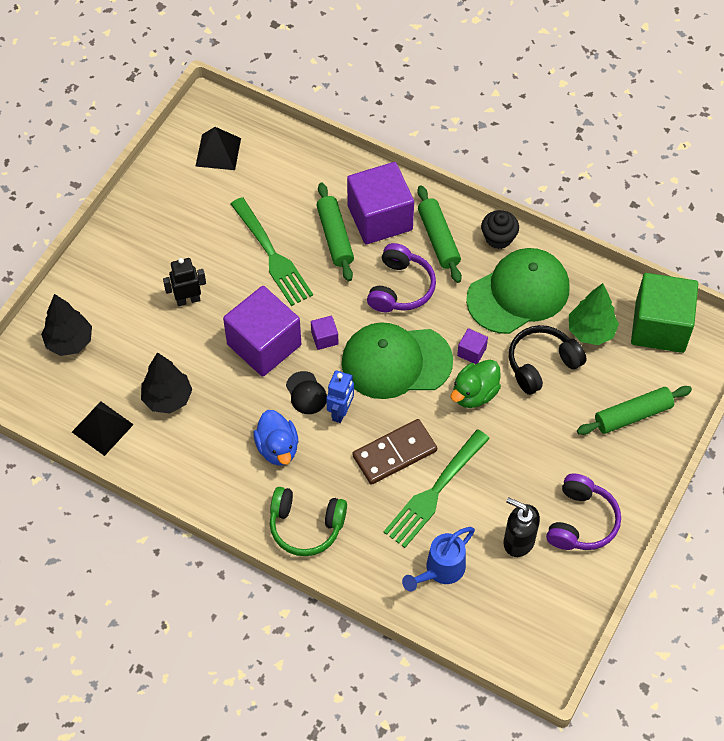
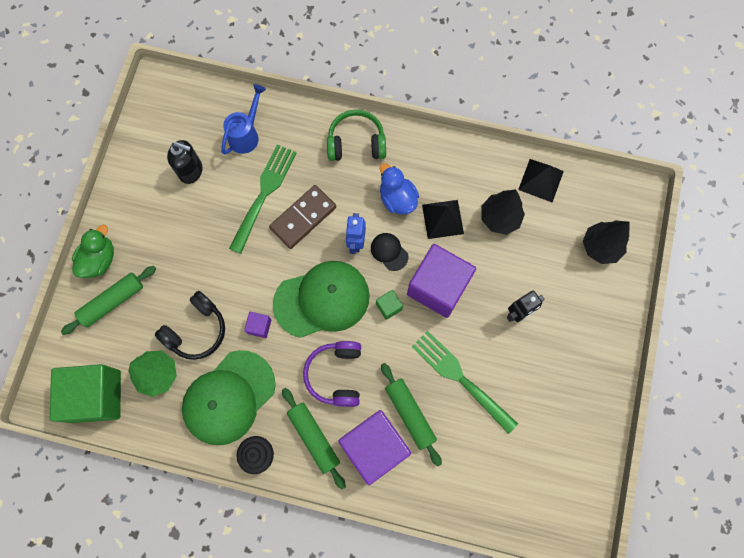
camera: 165 degrees right, 15 degrees up
(218, 152) = (551, 483): black pyramid -> black pyramid (442, 219)
(324, 338) = (389, 306): purple cube -> green cube
(474, 393) = (249, 287): green duck -> green duck (99, 260)
(581, 521) = (145, 199): purple headphones -> none

